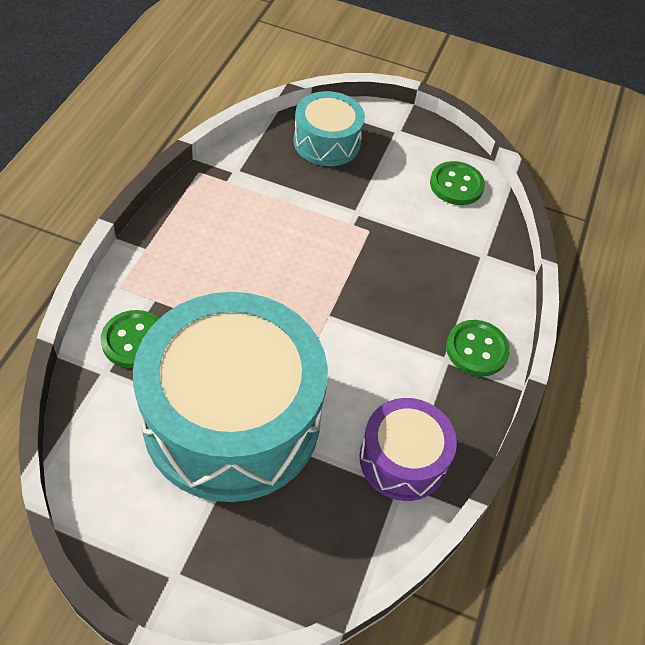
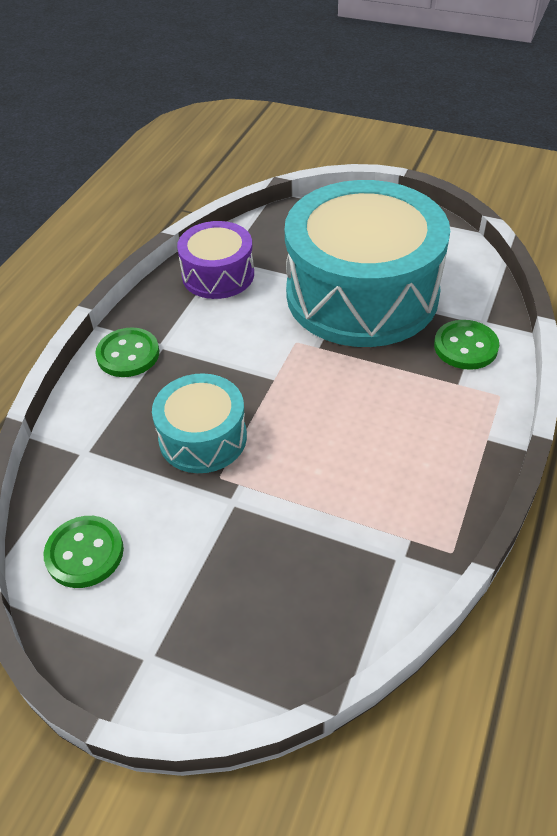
camera: 170 degrees left, 5 degrees down
(327, 142) = (267, 622): turquoise drum -> turquoise drum (203, 438)

